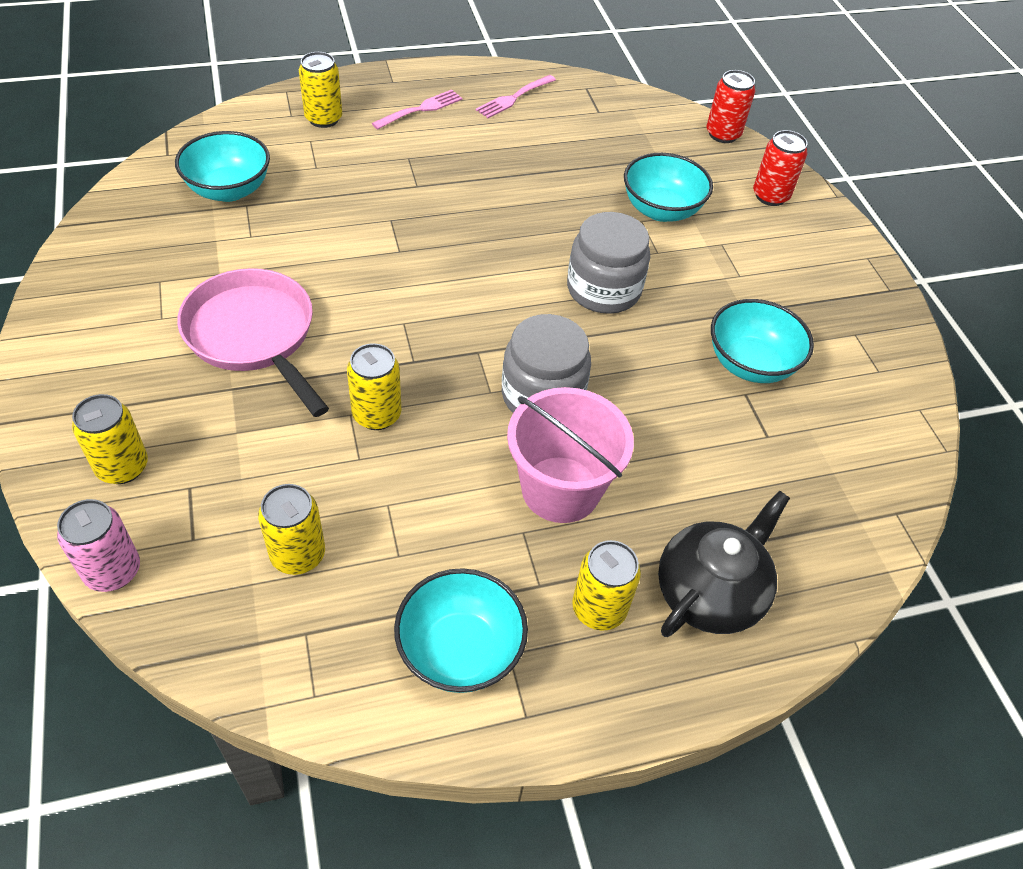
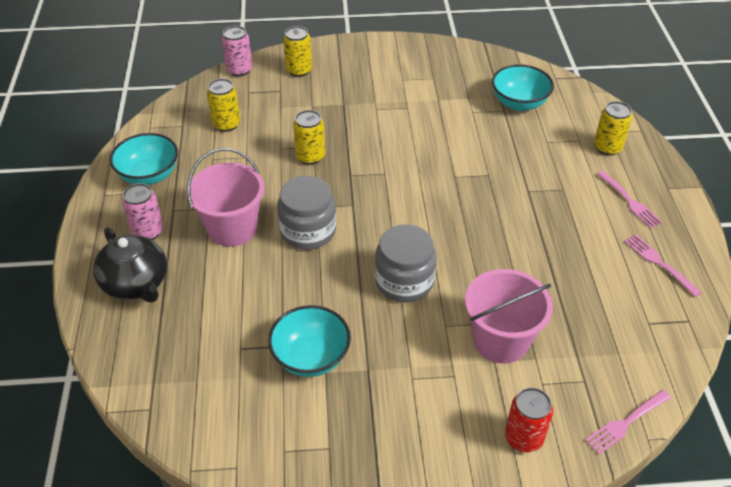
camera: 105 degrees right, 5 degrees down
(254, 336) = (383, 112): pink pan -> none
(599, 609) = (148, 231): yellow can -> pink can
(661, 210) = (500, 340): turquoise bowl -> pink bucket
(723, 134) = (625, 423): red can -> pink fork

